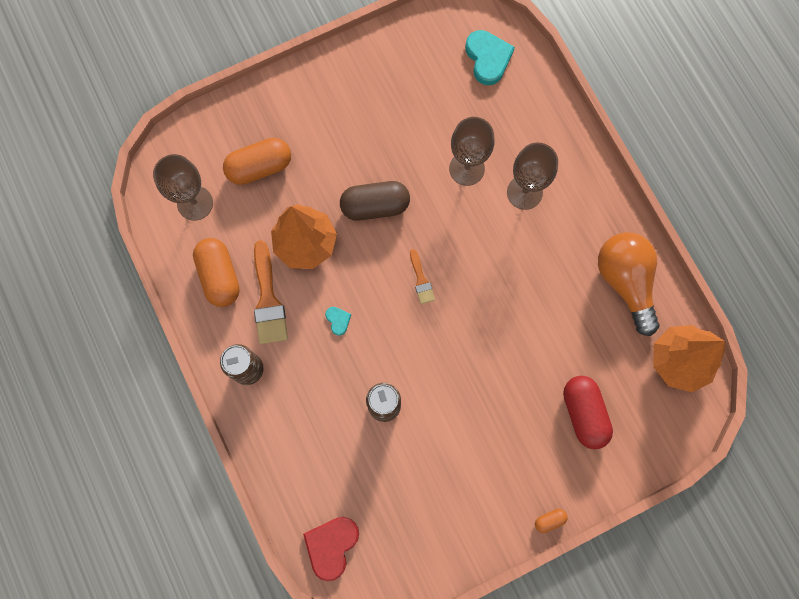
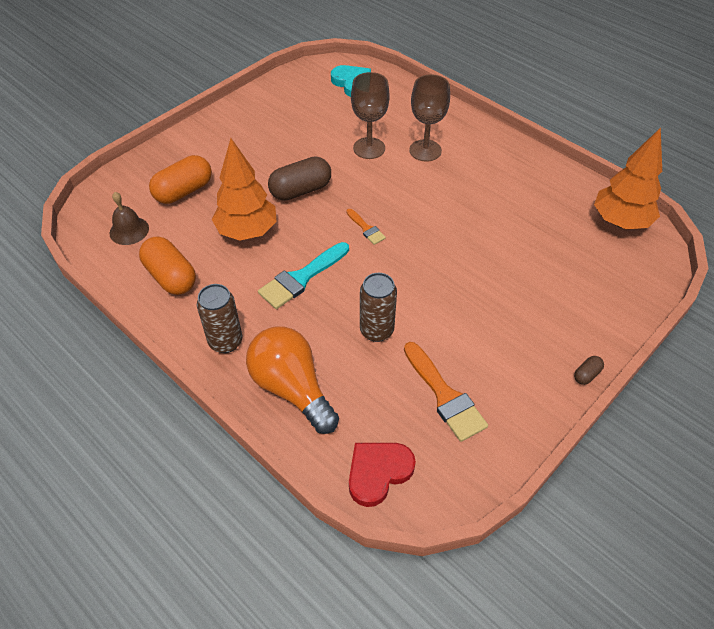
camera: 20 degrees left, 25 degrees down
(195, 203) = (129, 230): brown goblet -> brown bell
(268, 299) = (226, 281): orange brush -> orange brush (444, 396)
(331, 546) = (378, 472): red heart -> red heart turned 45 degrees clockwise
(338, 320) = (301, 278): turquoise heart -> turquoise brush
(549, 520) = (586, 374): orange capsule -> brown capsule
(584, 413) = (565, 281): red capsule -> none
(625, 282) = (542, 183): orange light bulb -> orange light bulb (292, 388)

